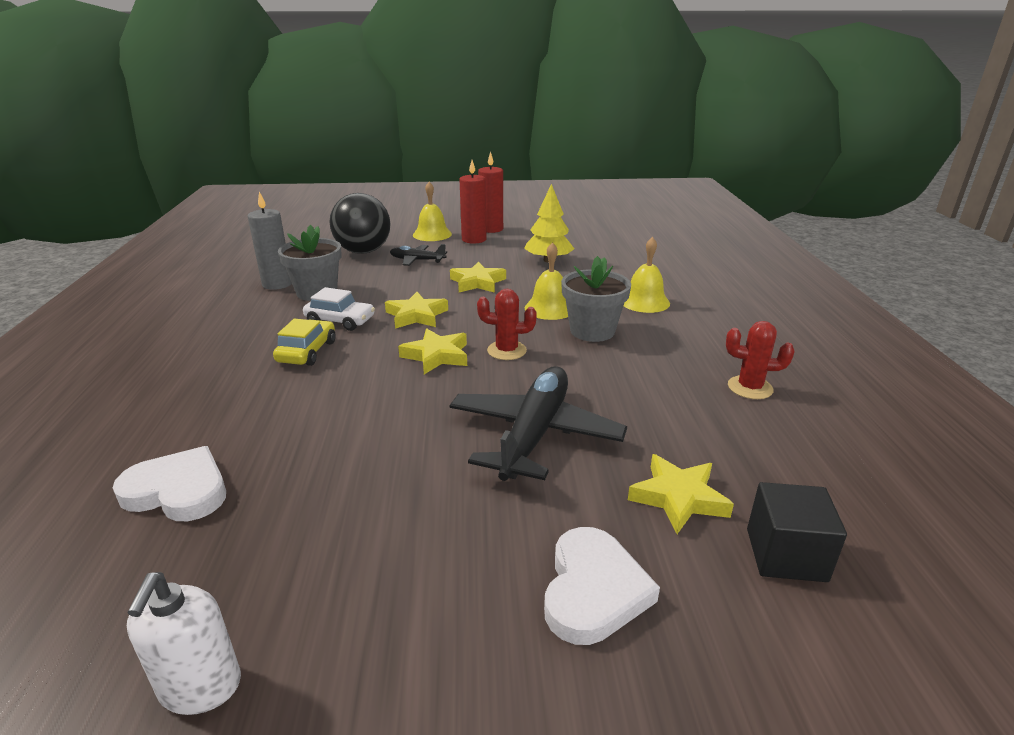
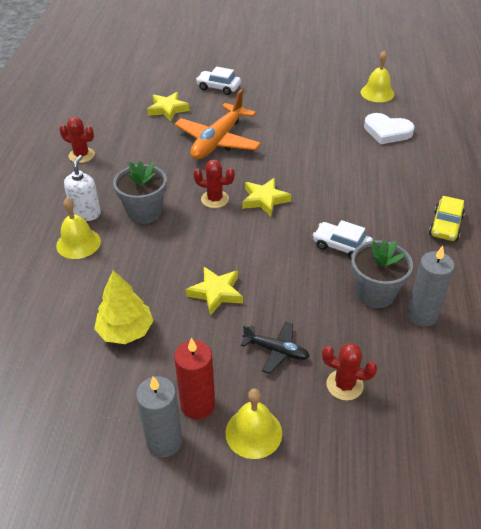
camera: 170 degrees left, 15 degrees up
(200, 687) = (343, 79): white soap dispenser -> white soap dispenser (86, 214)
(307, 352) = (357, 213): yellow car -> yellow car (445, 226)
(363, 251) = (344, 385): black ball -> red cactus
(416, 315) = (278, 246): yellow star -> none
(491, 229) = (164, 441): red candle -> grey candle
(535, 434) = (218, 141): black plane -> orange plane
(549, 308) = (163, 243): yellow bell -> yellow bell (377, 93)
(593, 590) = (218, 87): white heart -> white car
(786, 555) = (143, 90): black cube -> none

